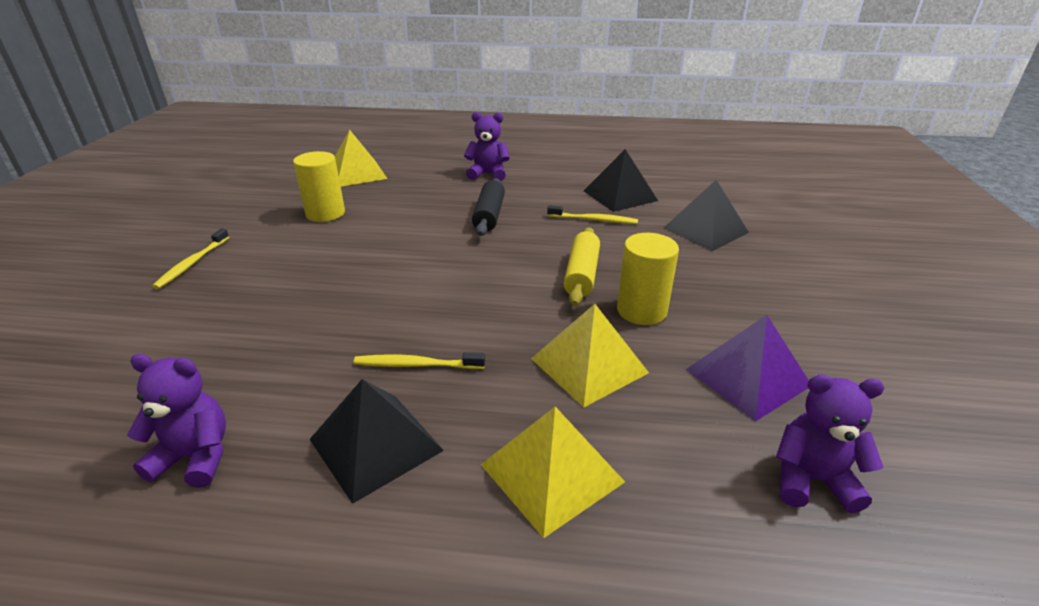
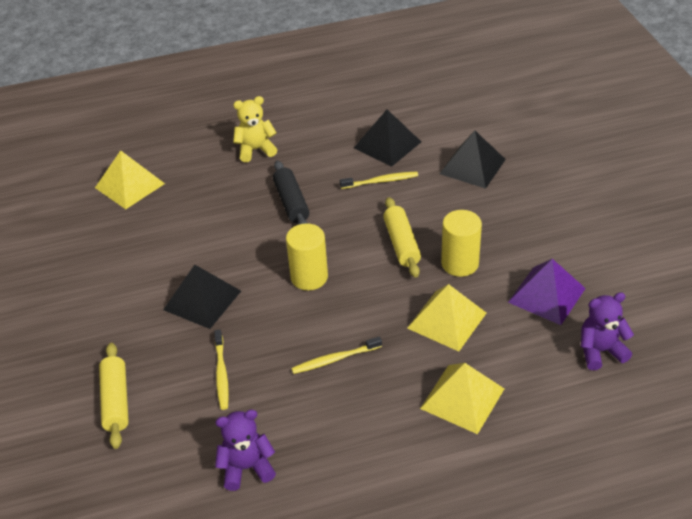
camera: 20 degrees left, 10 degrees up
(150, 330) = (116, 401): none -> yellow rolling pin
(192, 263) = (81, 334): yellow toothbrush -> yellow toothbrush (221, 374)
(325, 213) = (145, 245): yellow cylinder -> yellow cylinder (309, 277)
(376, 444) = (350, 420): black pyramid -> black pyramid (202, 300)
(488, 174) = (255, 150): purple teddy bear -> yellow teddy bear

